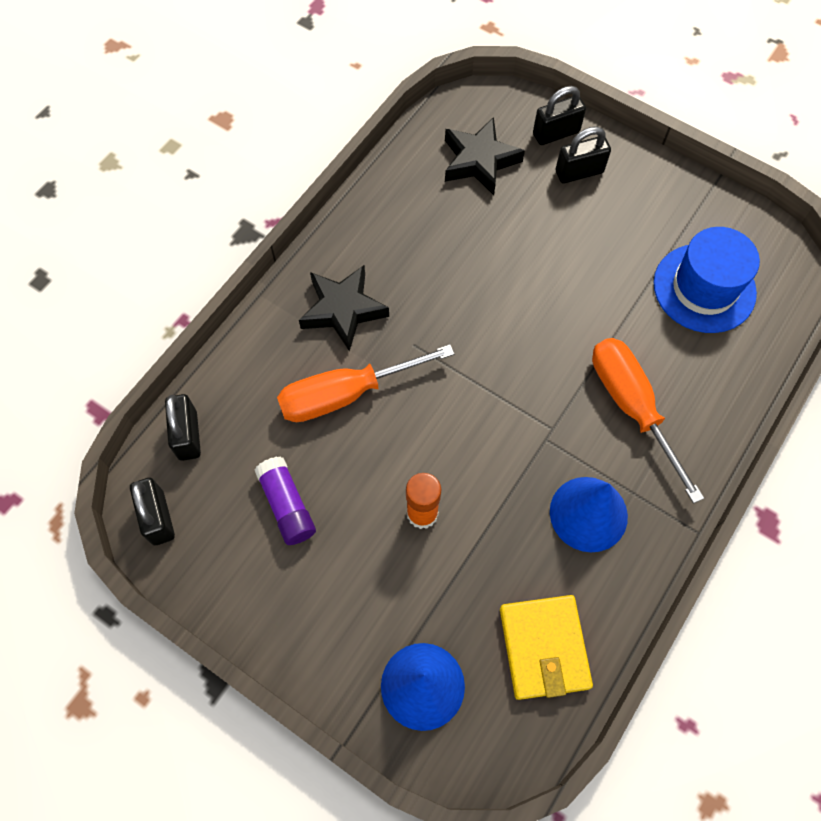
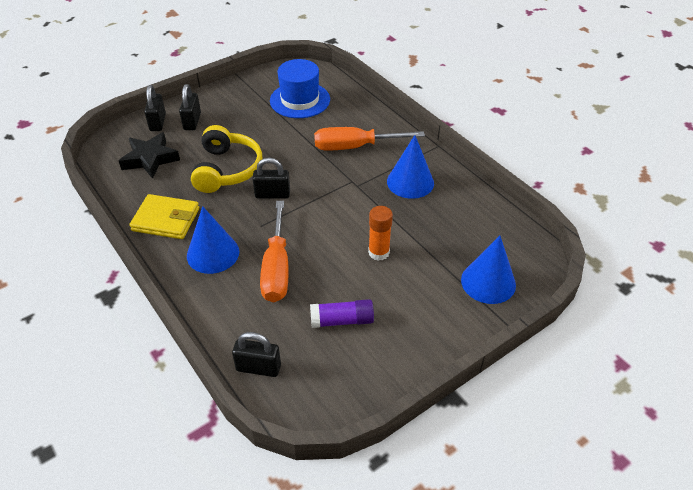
camera: 70 degrees left, 20 degrees down
(158, 518) = (316, 402): black padlock -> black padlock (272, 194)
(343, 310) = (213, 253): black star -> blue cone
(501, 258) = (227, 169): none -> yellow headphones
(544, 647) = (481, 222): yellow wallet -> yellow wallet (166, 219)

